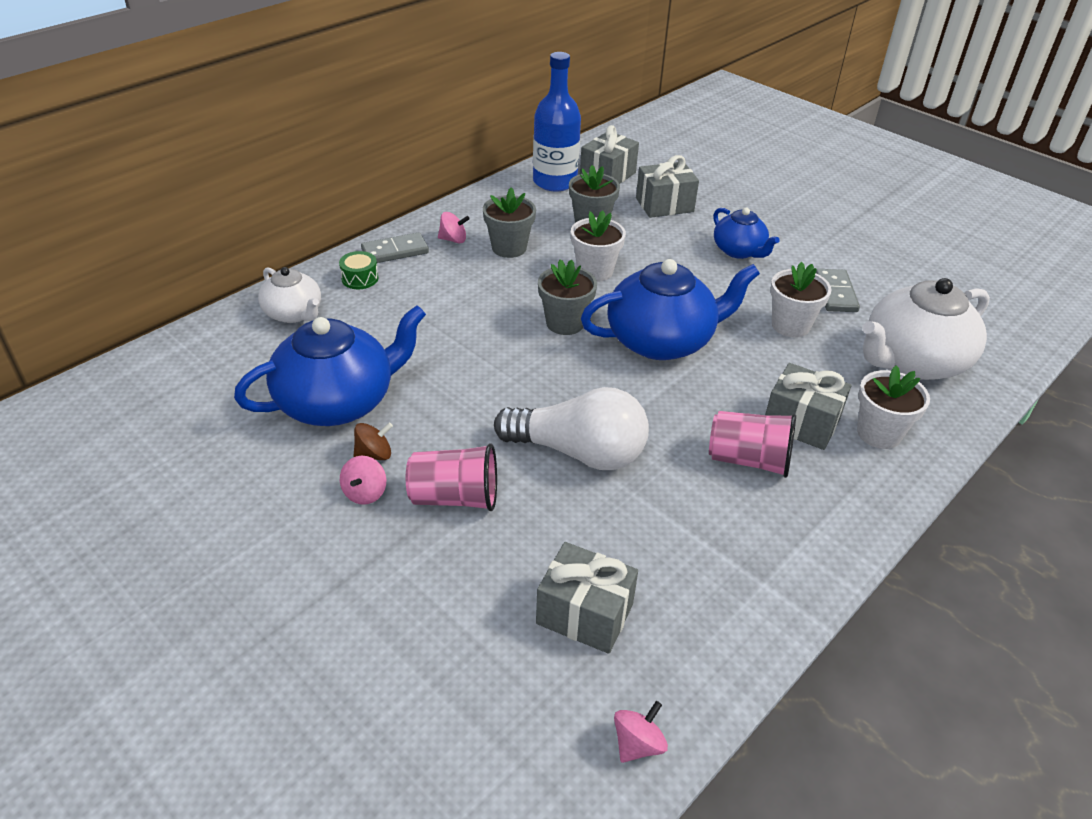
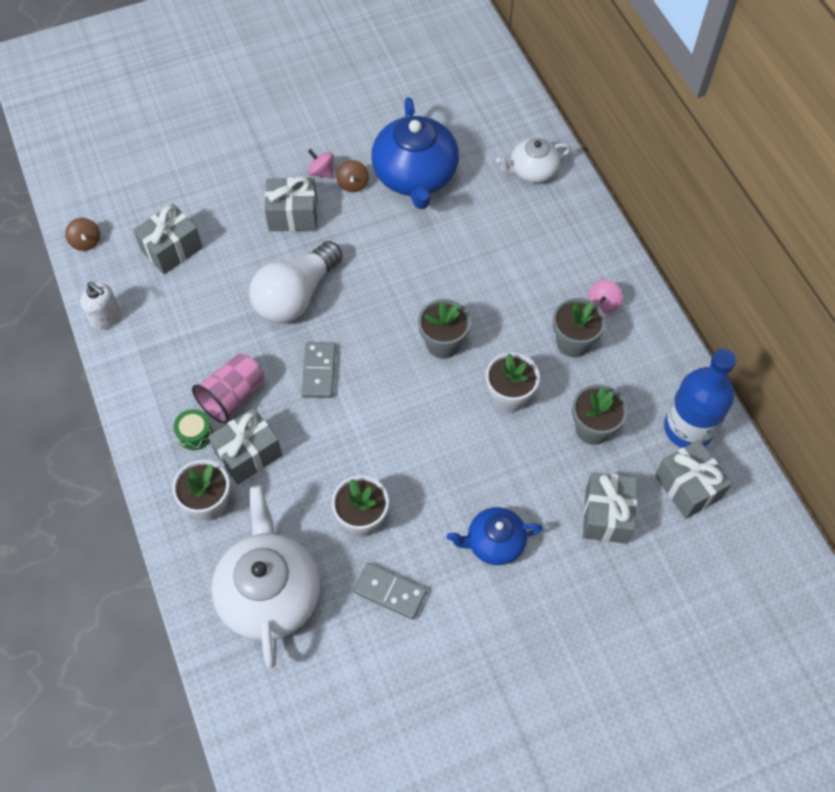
camera: 115 degrees right, 20 degrees up
(360, 278) = (565, 221): green drum -> green drum (195, 434)
(395, 251) = (599, 255): grey domino -> grey domino (319, 371)
(455, 497) = (293, 215): pink cup -> grey gift
(638, 744) = (86, 242): pink spinning top -> brown spinning top
(661, 341) = (389, 404): blue teapot -> none
(745, 643) = (106, 317): none -> white soap dispenser

